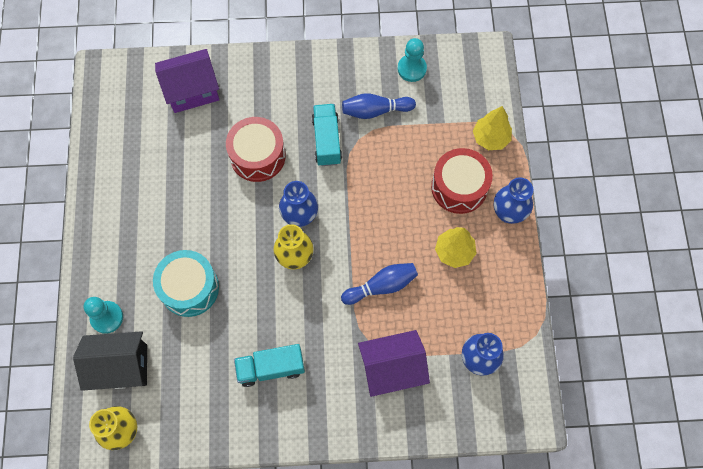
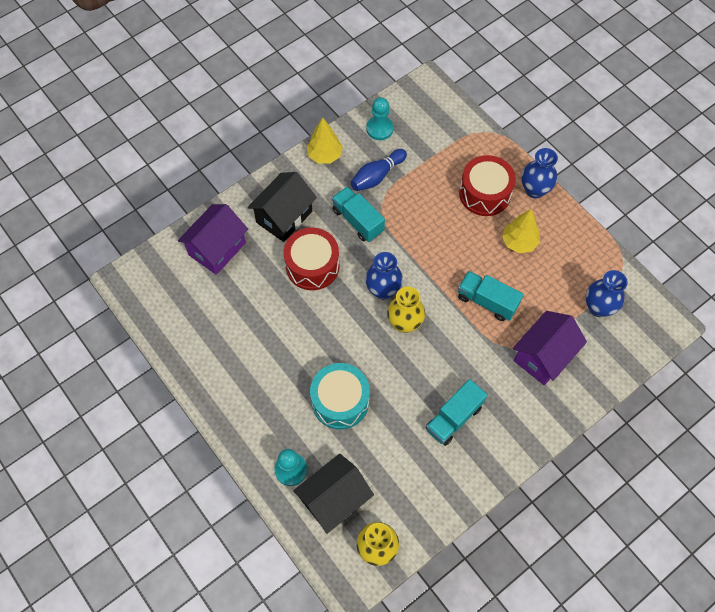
camera: 35 degrees left, 5 degrees down
(267, 98) = (284, 217): none -> black house
(381, 286) = (487, 301): blue bowling pin -> turquoise truck
(490, 138) = (478, 144): yellow tree -> yellow tree (324, 155)

